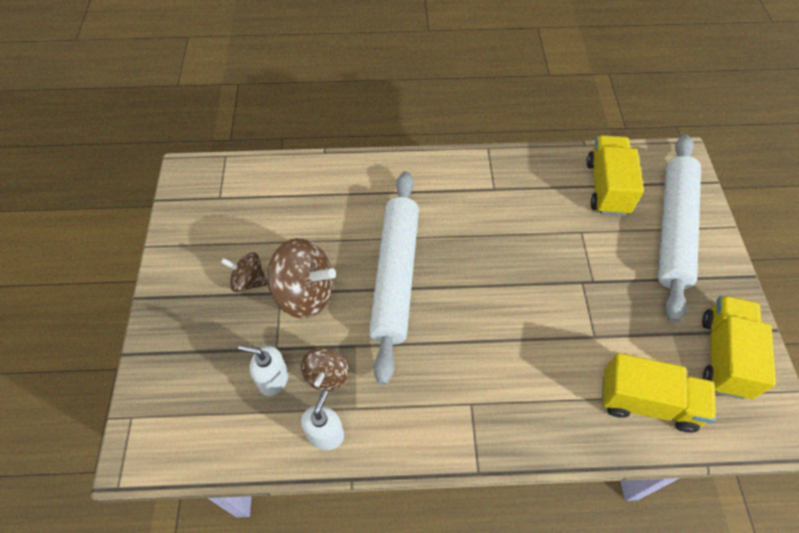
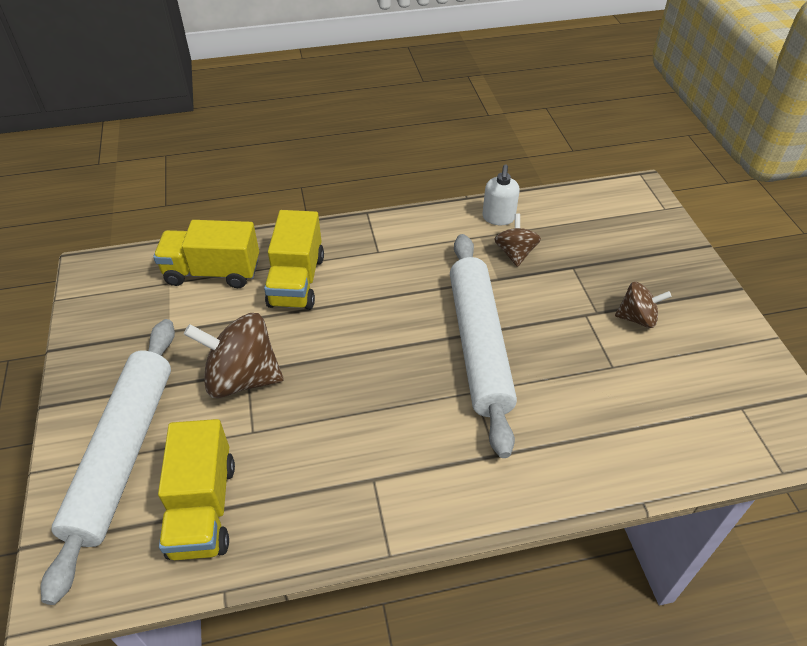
camera: 170 degrees right, 10 degrees down
(273, 379) = (562, 245): white soap dispenser -> none
(305, 293) = (570, 315): brown spinning top -> brown spinning top (242, 378)
(724, 356) = (121, 318): yellow truck -> yellow truck (297, 281)

